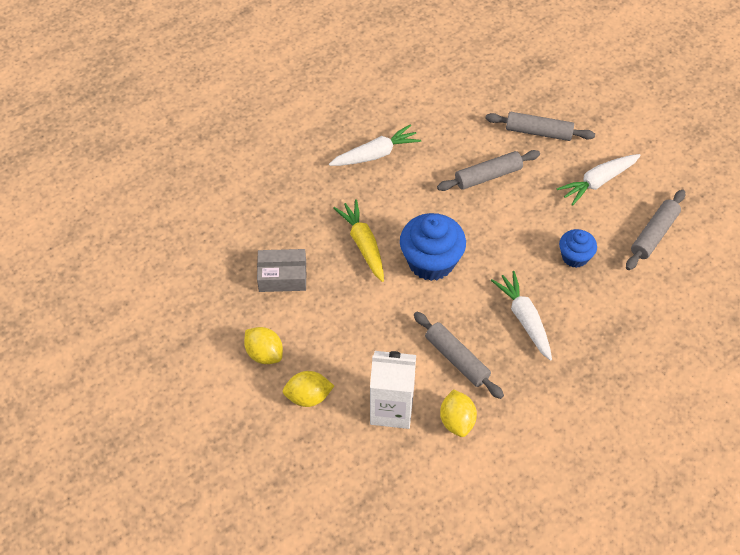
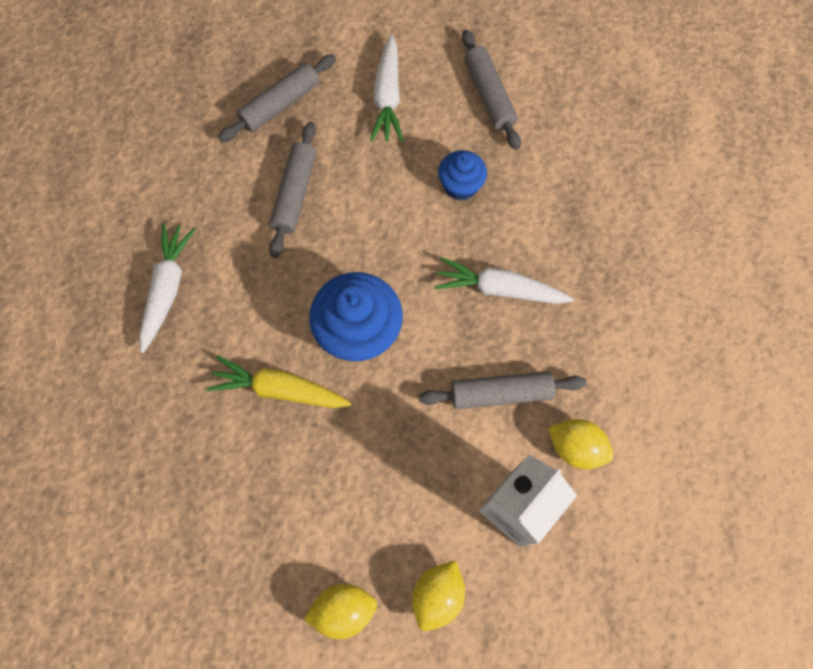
camera: 55 degrees left, 15 degrees up
(282, 276) = (252, 514): grey box -> none

